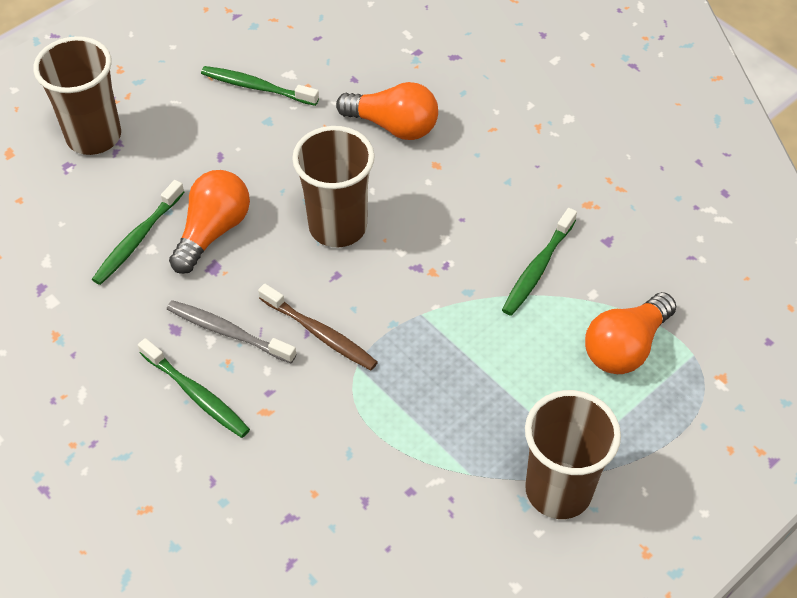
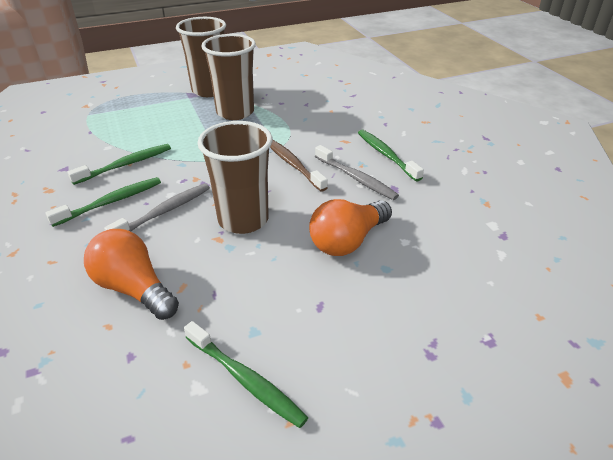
camera: 160 degrees left, 15 degrees down
(94, 136) = (459, 369): brown cup -> brown cup (235, 112)
(137, 239) = (416, 251): green toothbrush -> green toothbrush (111, 202)
(431, 212) = (164, 212): none -> grey toothbrush
(625, 347) = (118, 124): orange light bulb -> none

